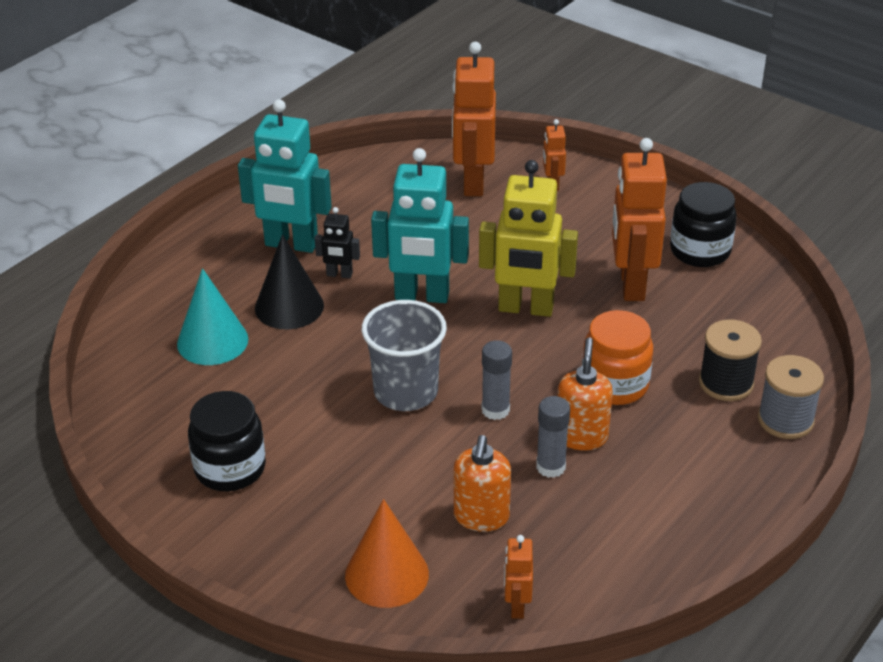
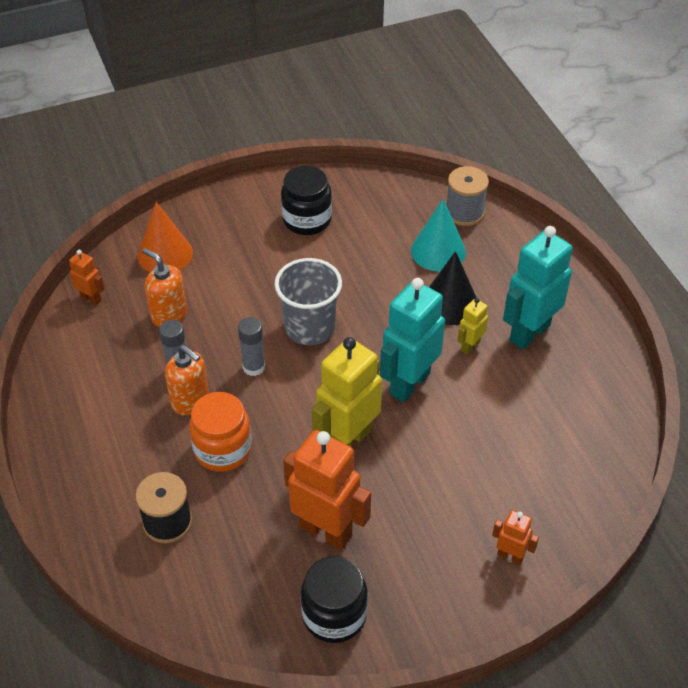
camera: 120 degrees right, 10 degrees up
(339, 275) = (470, 346): black robot -> yellow robot
(473, 183) = (549, 494): orange robot -> none
(785, 420) = (101, 535): grey spool -> grey spool (464, 212)

